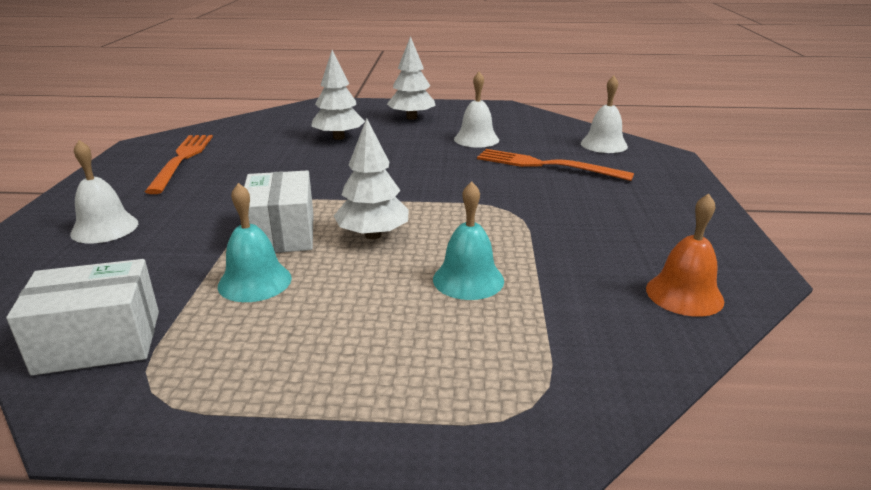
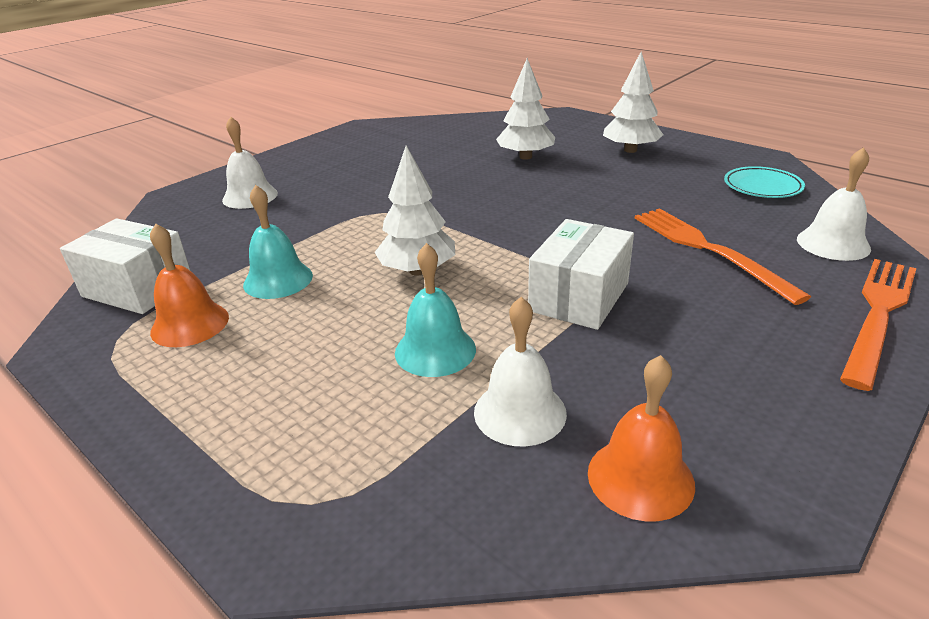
camera: 40 degrees right, 5 degrees up
(182, 160) = (371, 149): orange fork -> orange fork (878, 314)
(218, 345) = (190, 324): none -> orange bell
(282, 233) = (352, 243): white box -> white box (579, 297)
(476, 139) = (668, 194): white bell -> white bell (520, 412)
(525, 123) = (762, 187): none -> turquoise plate

